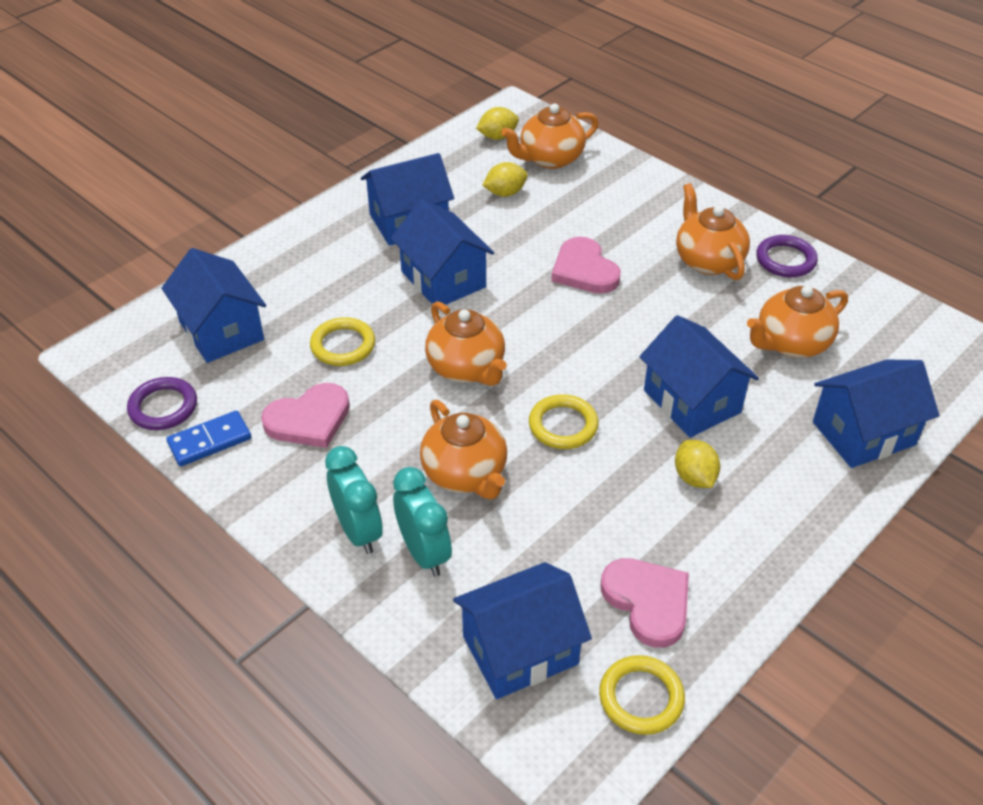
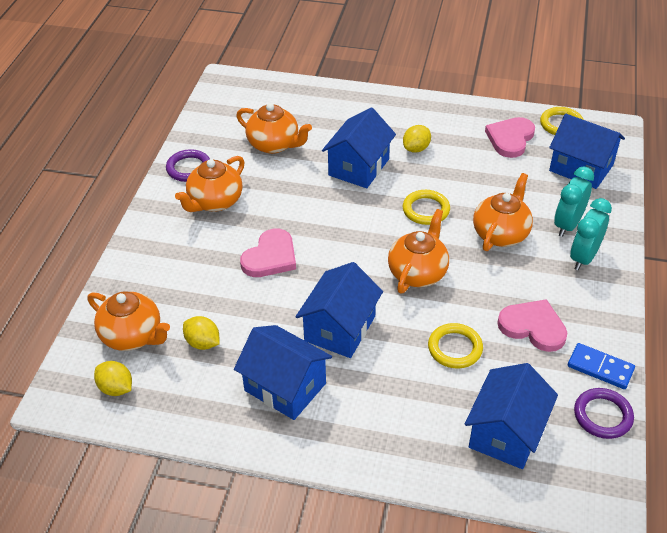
camera: 120 degrees left, 0 degrees up
(863, 433) = (328, 103): blue house -> none

